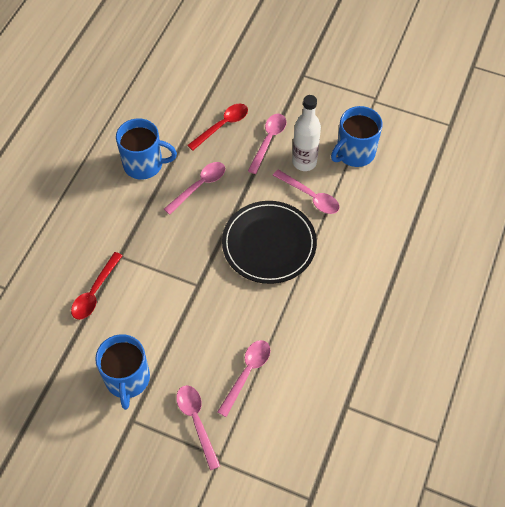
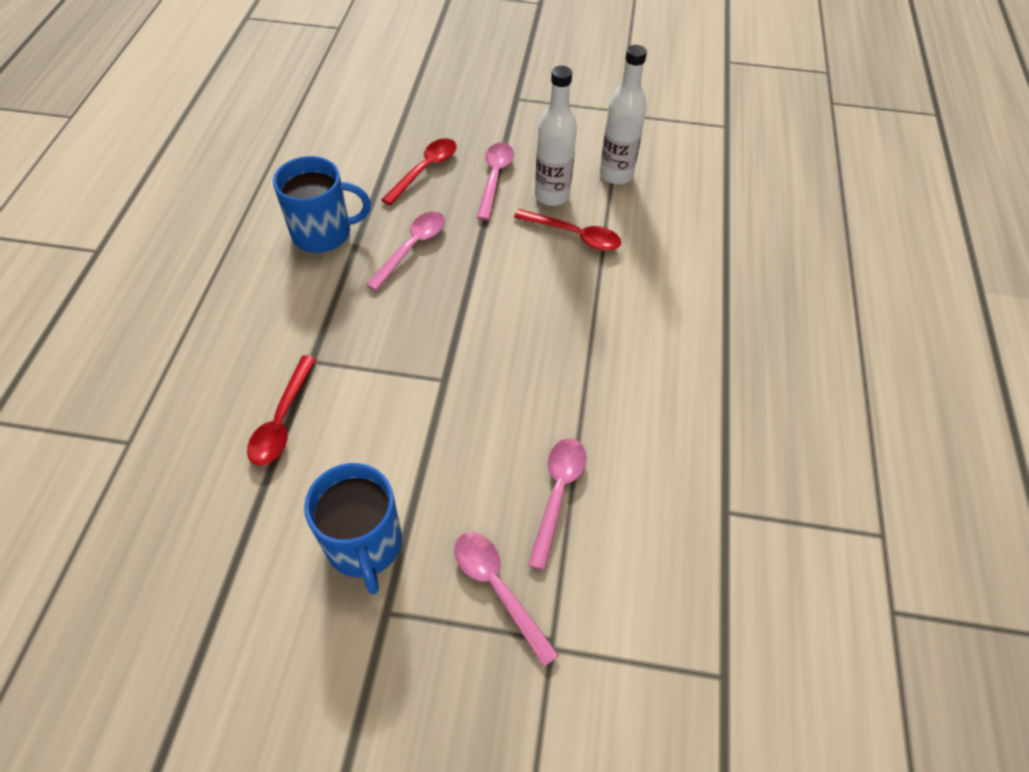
camera: 15 degrees left, 5 degrees down
(269, 244) = (535, 305): black plate -> none
(310, 196) = (574, 235): pink spoon -> red spoon
(354, 152) = (616, 175): blue mug -> white bottle

